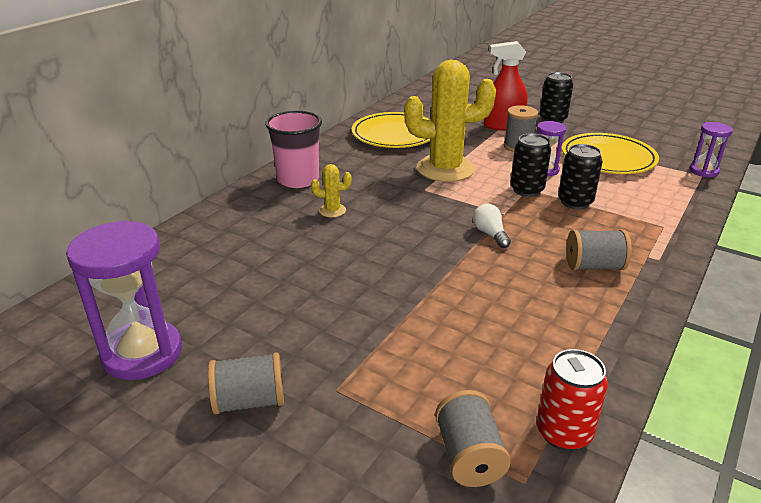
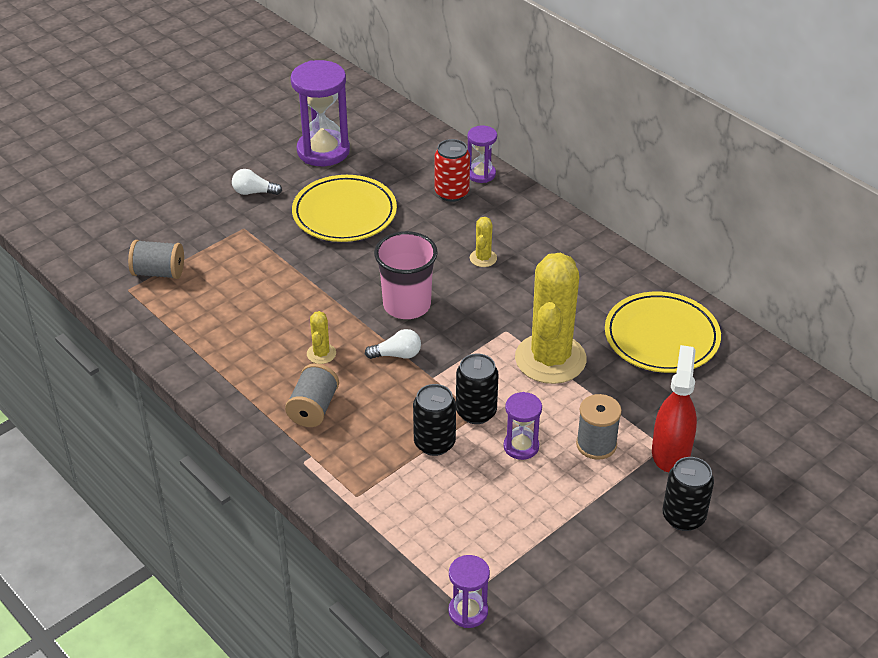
camera: 105 degrees right, 10 degrees up
(193, 228) = (481, 174): none -> purple hourglass
(250, 401) = (254, 192): grey spool -> white light bulb
(298, 180) = (558, 243): pink cup -> pink cup (407, 305)
(520, 276) = (321, 354): none -> yellow cactus
(563, 433) = (150, 318): red can -> red can (452, 193)
(608, 158) = (535, 524): yellow plate -> yellow plate (344, 213)

